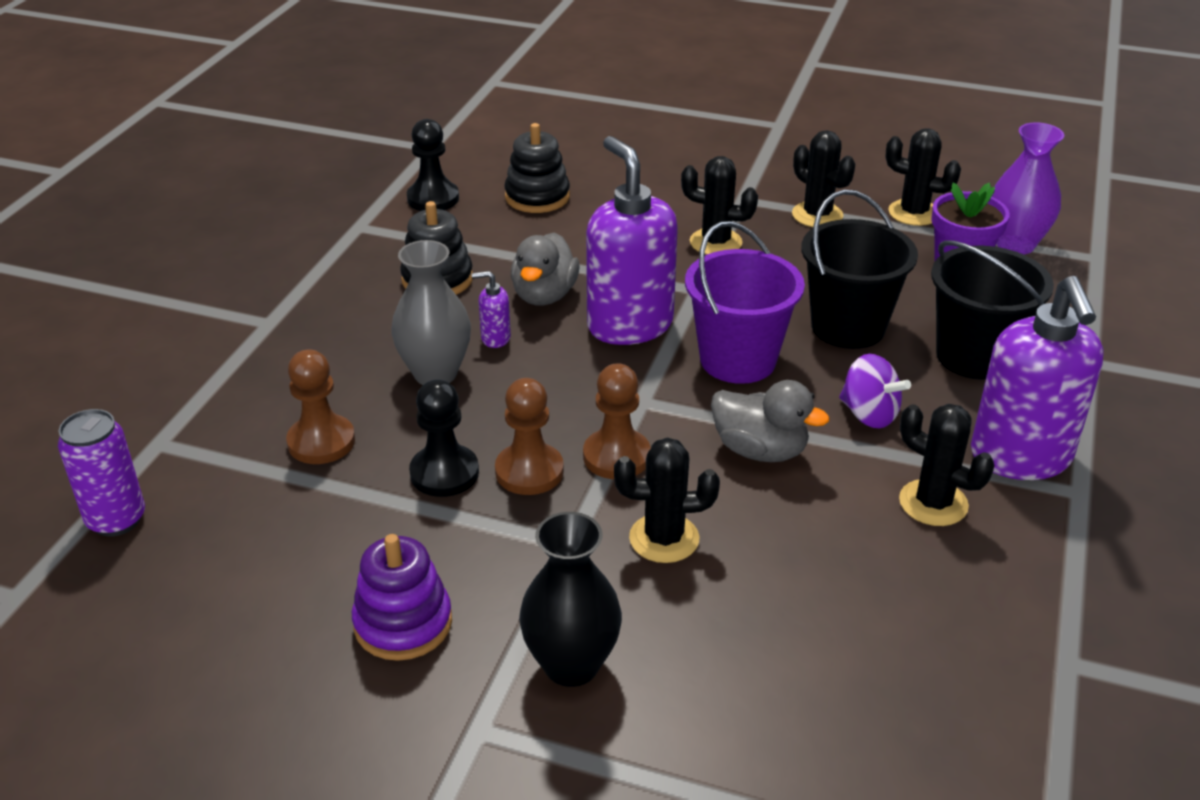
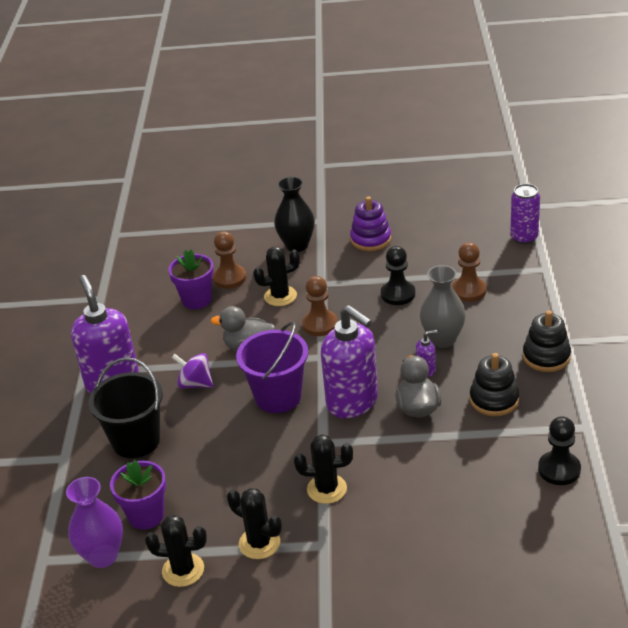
camera: 165 degrees right, 0 degrees up
(529, 471) = (358, 306): brown pawn -> brown pawn (229, 278)
(537, 197) = (483, 496): black stacking toy -> black stacking toy (546, 357)
(841, 585) = (196, 300): none -> purple flower pot
(848, 327) = (217, 440): black bucket -> none
(933, 503) = (158, 346): black cactus -> none

